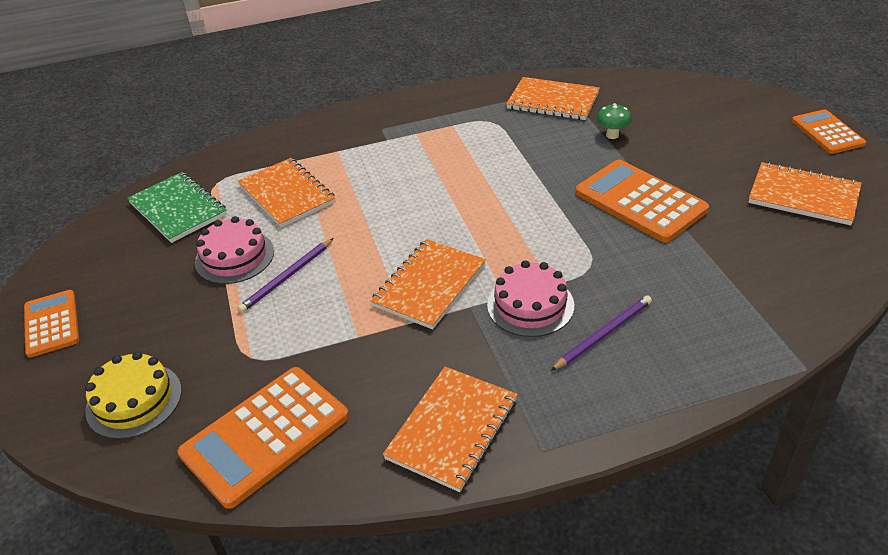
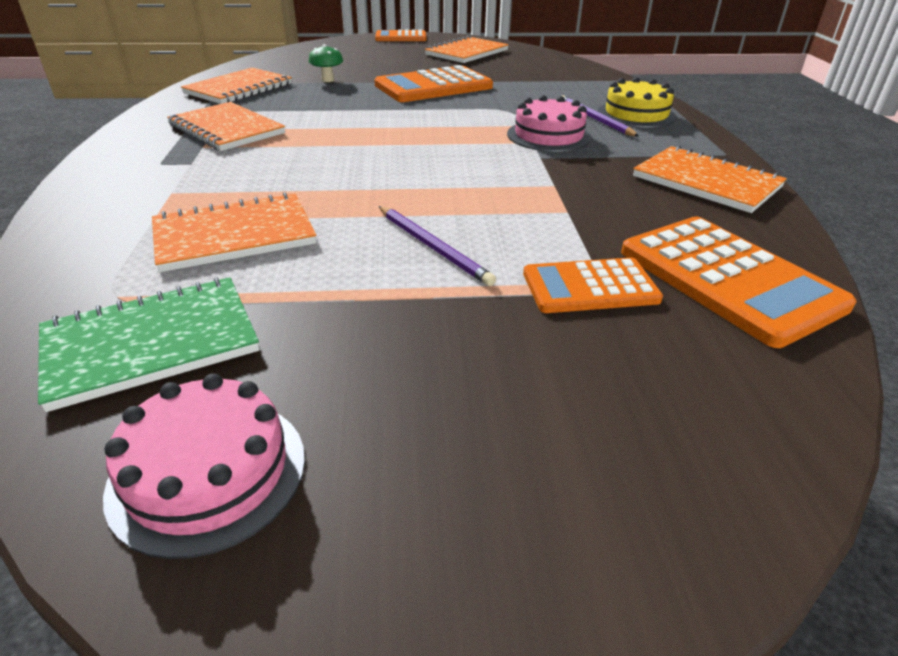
camera: 80 degrees left, 5 degrees down
(51, 324) = (417, 542): orange calculator -> orange calculator (590, 287)
(134, 400) = (668, 396): yellow cake -> yellow cake (636, 114)
(234, 257) = (354, 286): pink cake -> pink cake (208, 472)
(429, 285) = (498, 170): orange notebook -> orange notebook (226, 129)

